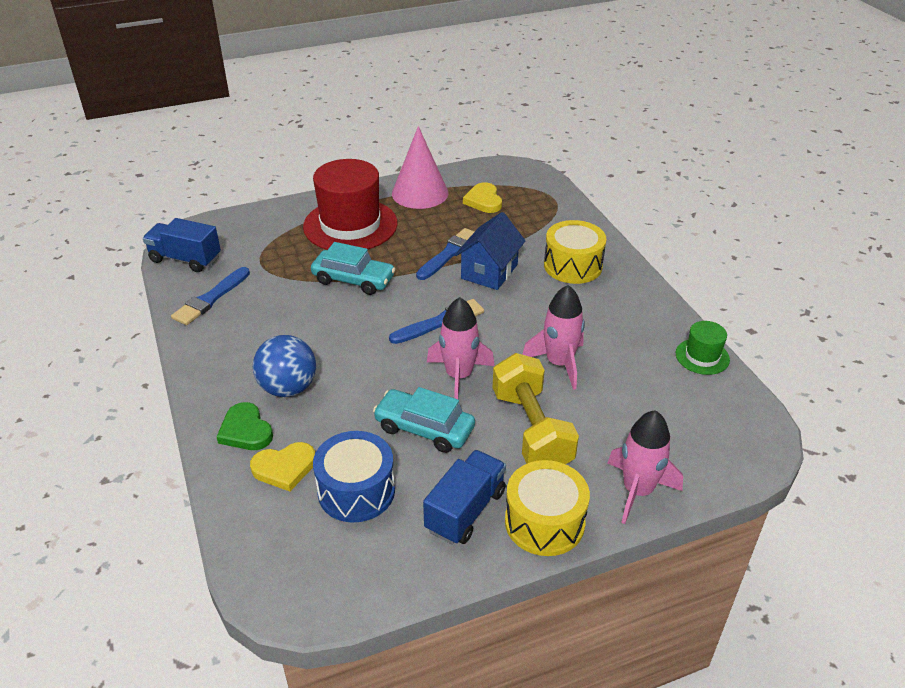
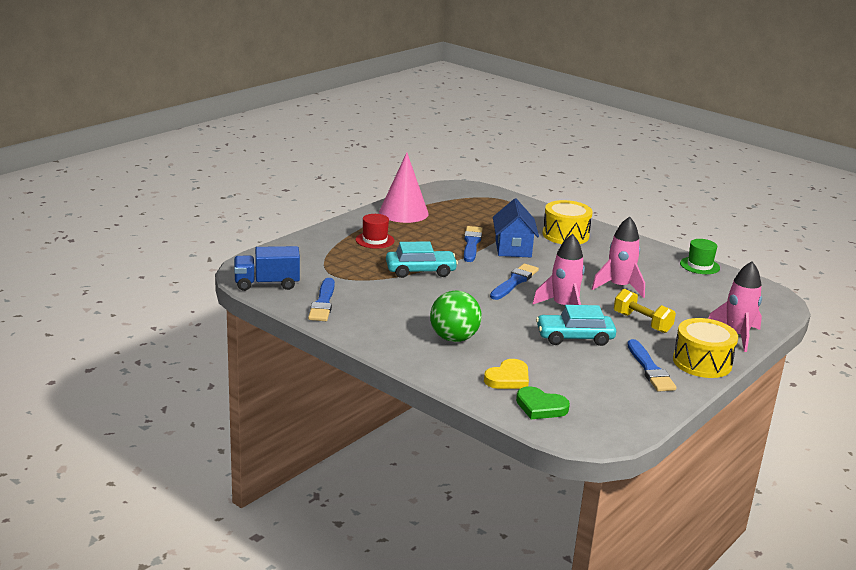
camera: 30 degrees left, 15 degrees down
(245, 431) = (454, 367): green heart -> green heart (540, 407)
(288, 388) = (454, 338): blue ball -> green ball
(350, 225) = (375, 240): red hat -> red hat, size x0.47
(356, 491) = (571, 377): blue drum -> none
(465, 510) = (650, 369): blue truck -> blue brush
(484, 201) = (458, 209): yellow heart -> none
(531, 430) = (642, 322): yellow dumbbell -> yellow dumbbell, size x0.65

